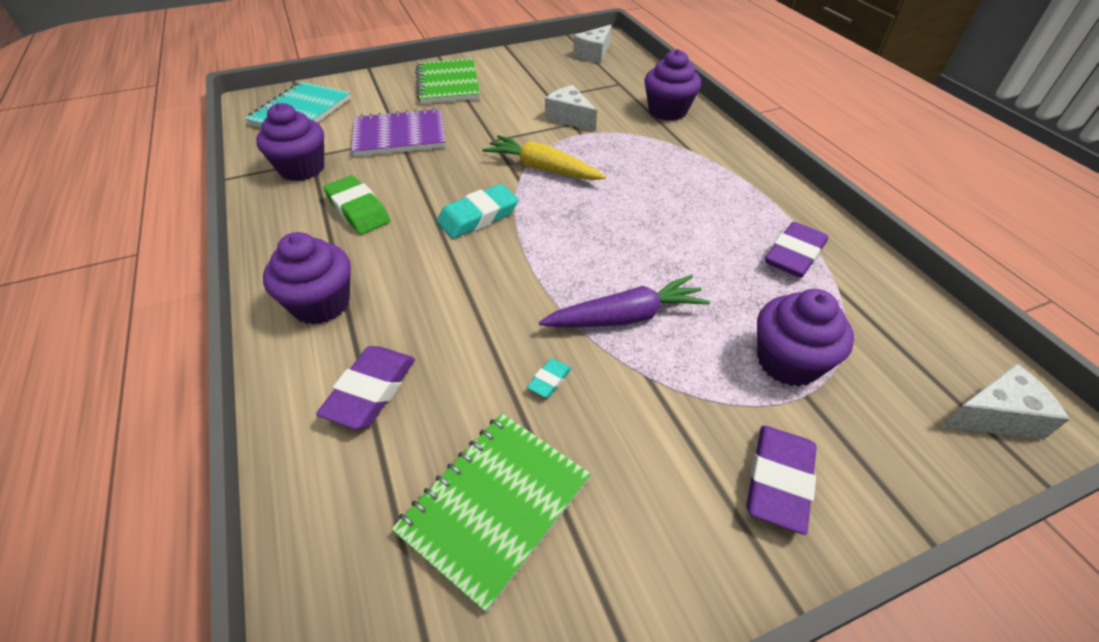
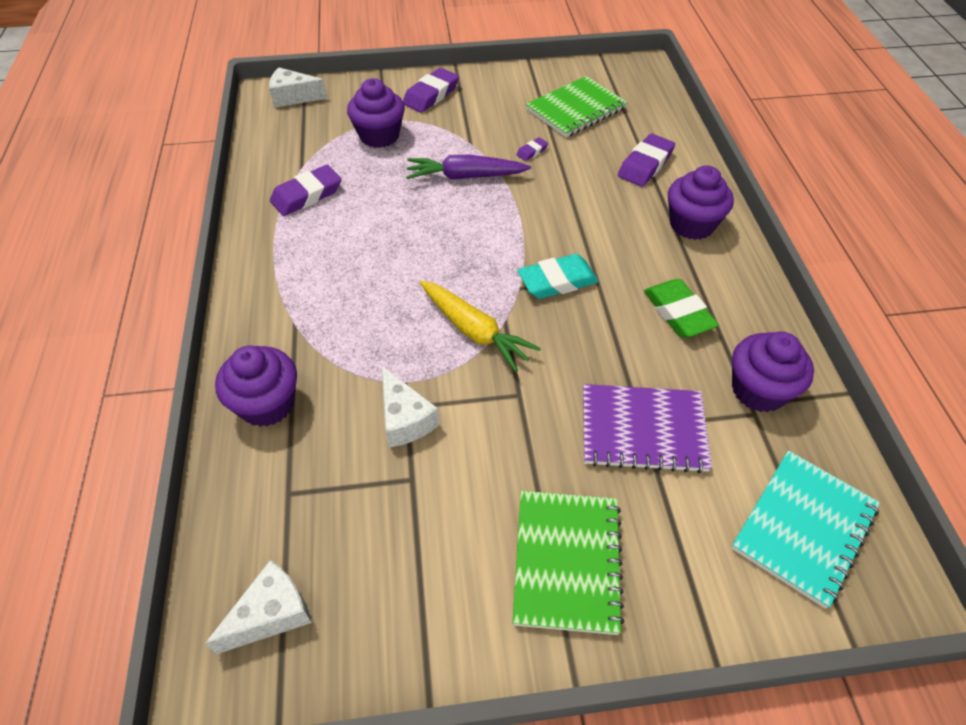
camera: 165 degrees left, 5 degrees up
(549, 380) = (532, 151): turquoise eraser -> purple eraser

